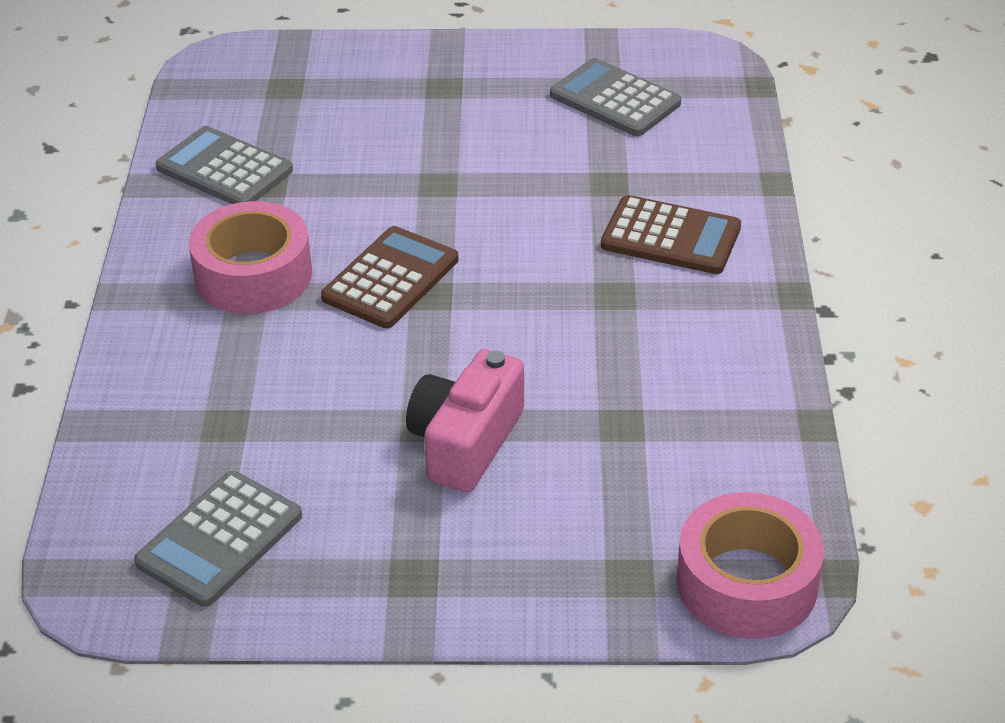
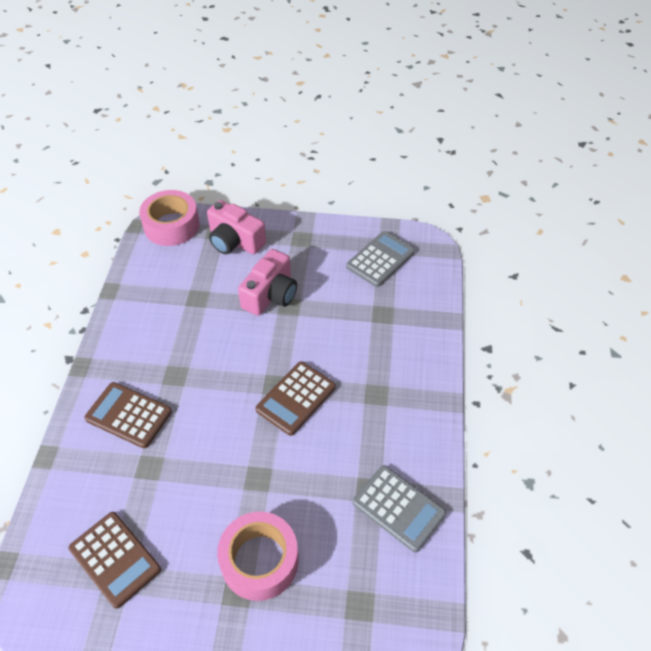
camera: 175 degrees left, 10 degrees up
(253, 275) = (374, 409): pink tape -> pink tape (259, 561)
(576, 556) = (235, 241): none -> pink camera
(615, 99) = (115, 559): grey calculator -> brown calculator

